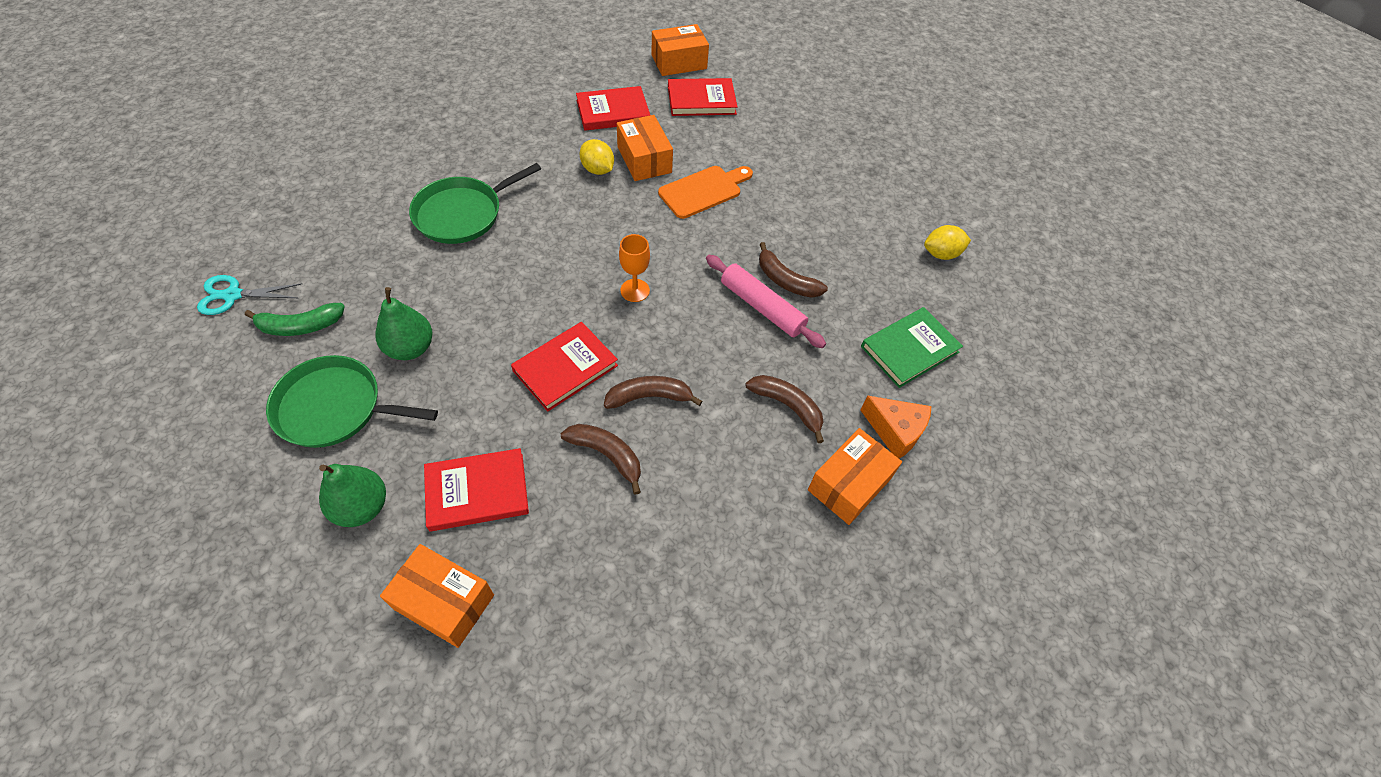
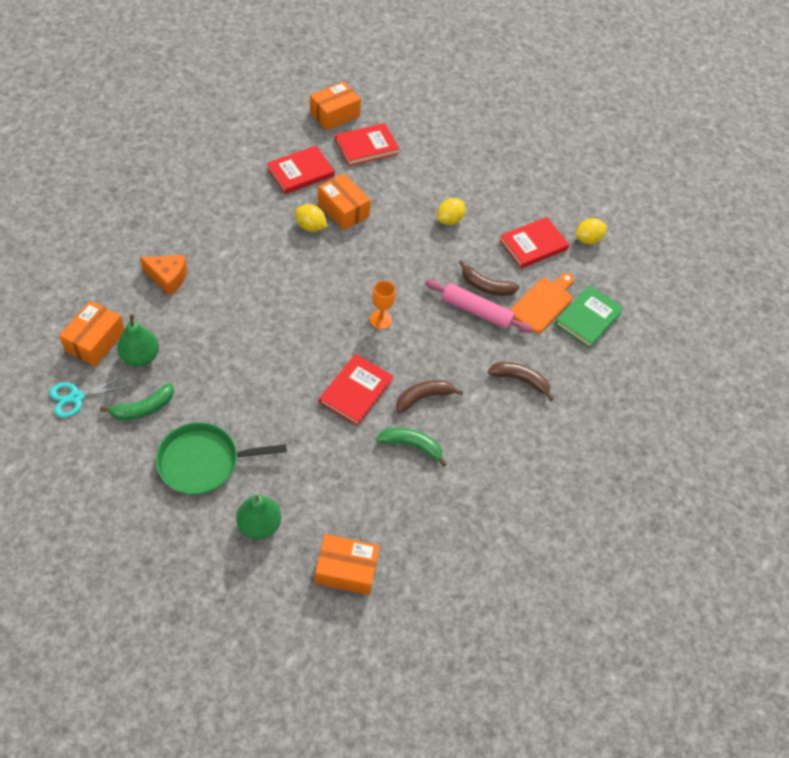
camera: 20 degrees left, 0 degrees up
(410, 348) = (236, 404): green pear -> green pear (140, 357)
(462, 214) = (222, 288): green pan -> none
(477, 491) = (334, 493): red book -> red book (533, 245)
(607, 455) = (411, 446): brown banana -> green banana
(703, 191) = (399, 227): orange cutting board -> orange cutting board (543, 303)
(769, 196) = (449, 220): none -> yellow lemon
(849, 484) = (578, 423): orange box -> orange box (95, 341)
(895, 431) = (596, 379): orange cheese -> orange cheese (168, 278)

